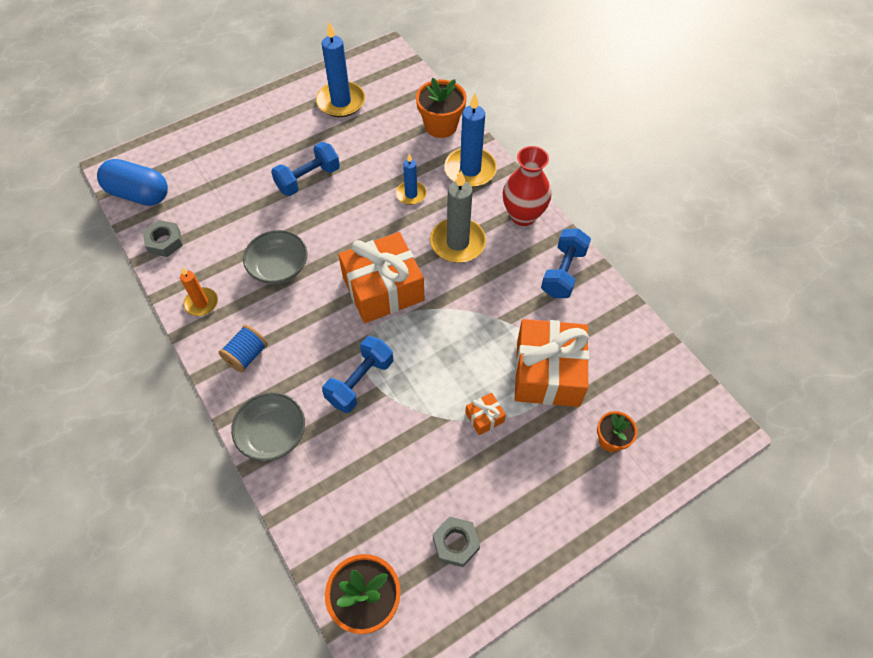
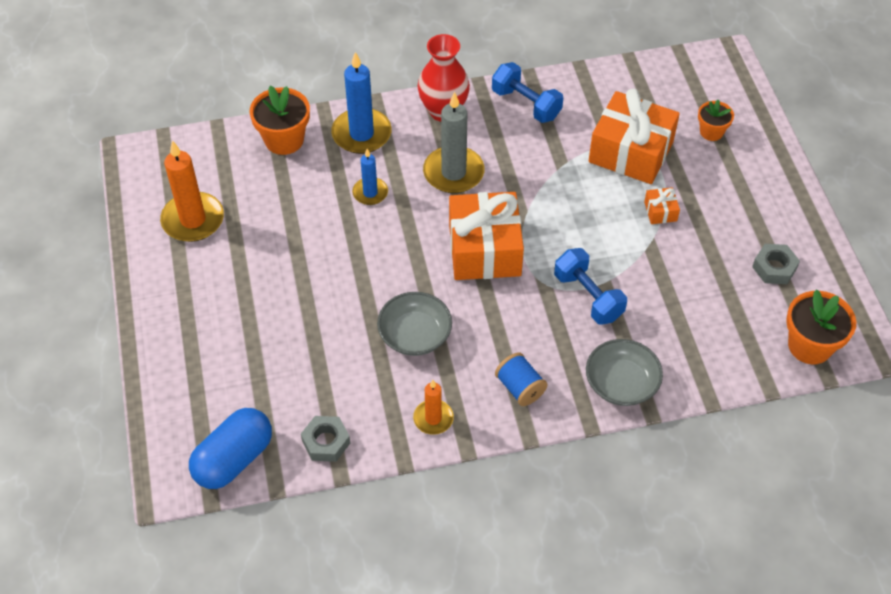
camera: 70 degrees left, 5 degrees down
(308, 179) = (300, 280): blue dumbbell -> none
(341, 102) = (193, 220): blue candle -> orange candle

